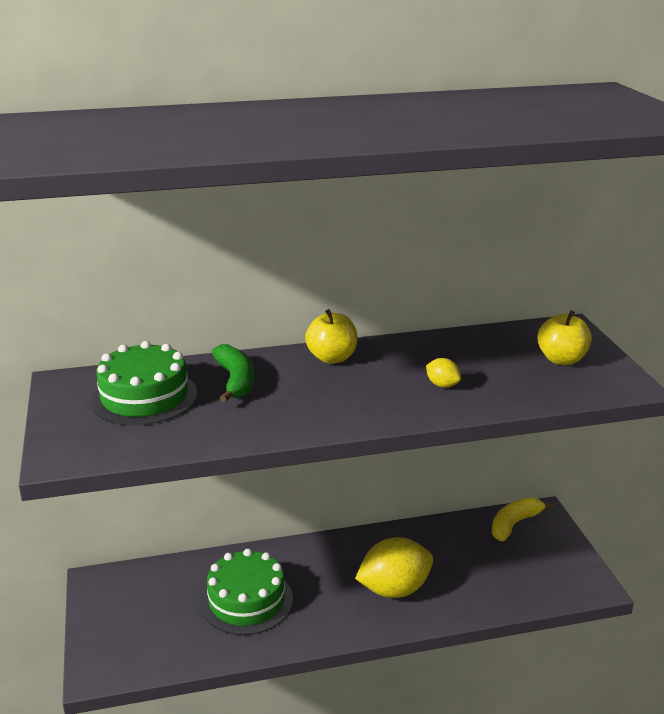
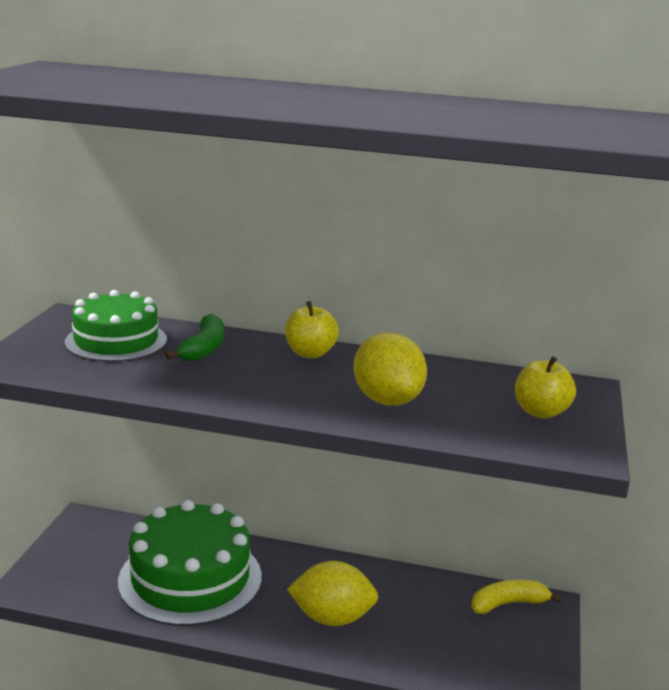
camera: 25 degrees right, 5 degrees down
(246, 600) = (190, 578): green cake -> green cake, size x1.53
(442, 385) = (387, 400): yellow lemon -> yellow lemon, size x2.25

